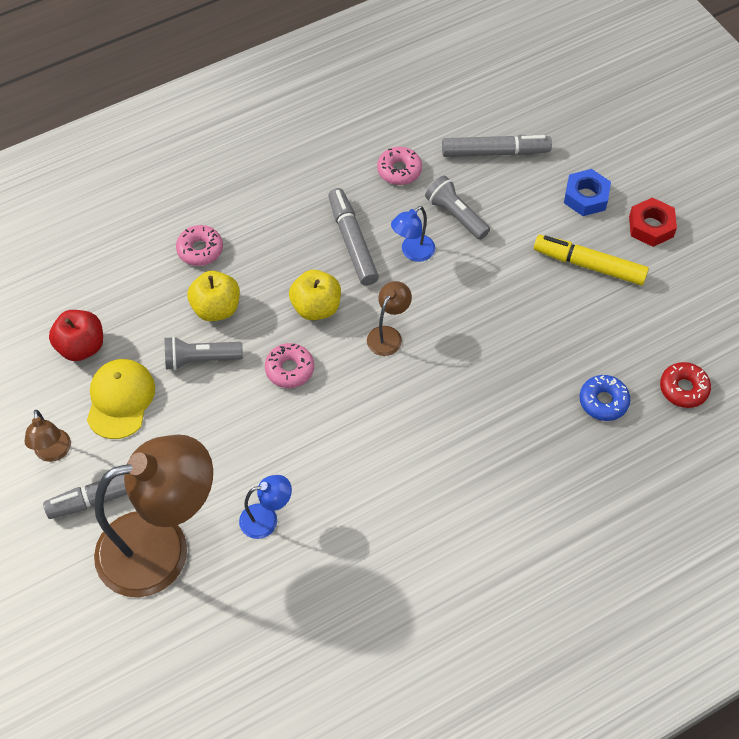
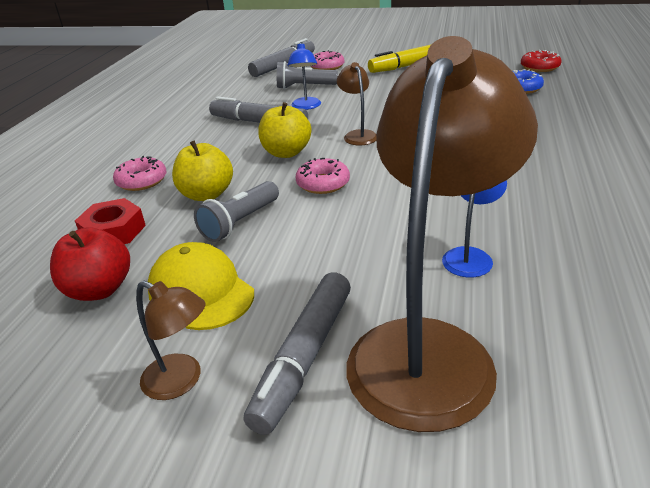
camera: 45 degrees left, 25 degrees down
(399, 170) = (238, 92): pink donut -> pink donut (327, 67)
(586, 197) = (360, 54): blue nut -> none
(651, 226) = (409, 47): red nut -> red nut (113, 231)

